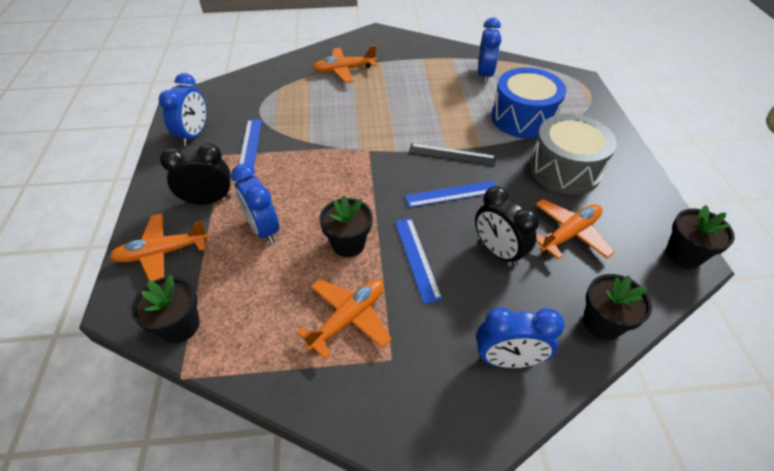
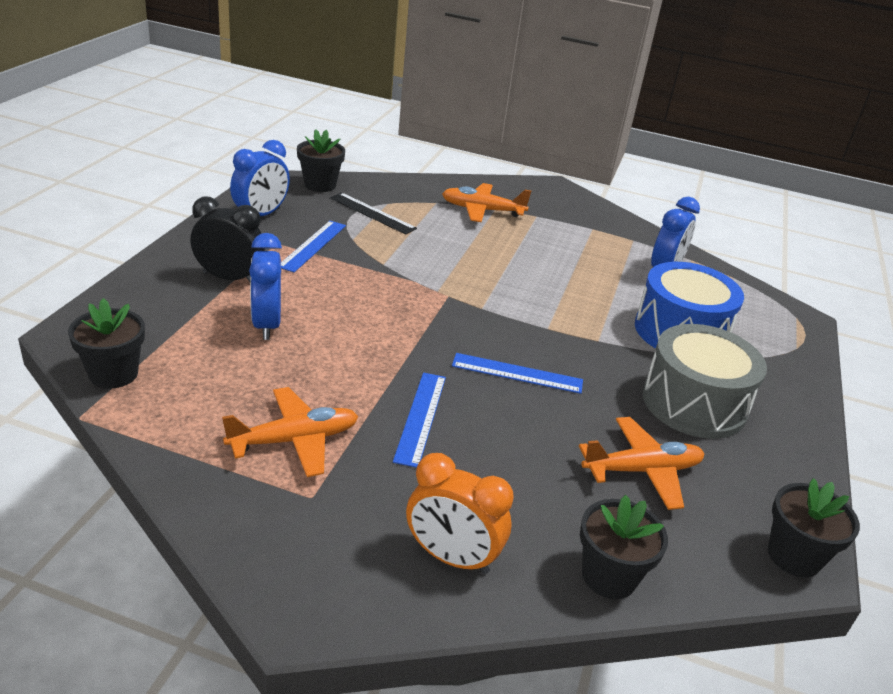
camera: 20 degrees right, 15 degrees down
(162, 253) = (146, 306): orange plane -> none
(348, 244) = (350, 373): black flower pot -> black flower pot (320, 185)
(452, 155) = (550, 336): black ruler -> black ruler (372, 213)
(498, 251) = (529, 450): black clock -> none
(507, 359) = (451, 557): blue clock -> orange clock

